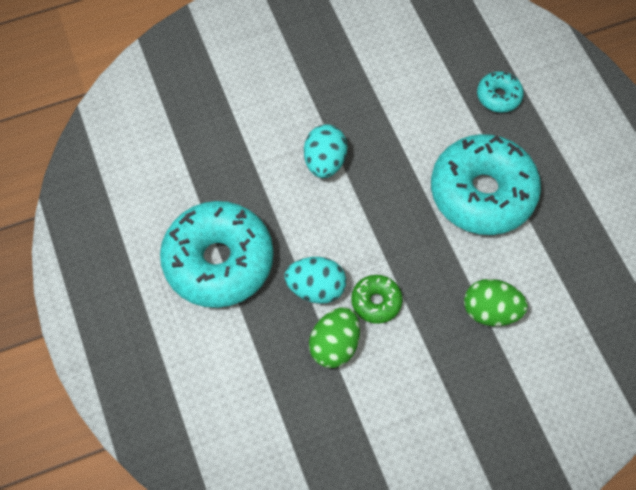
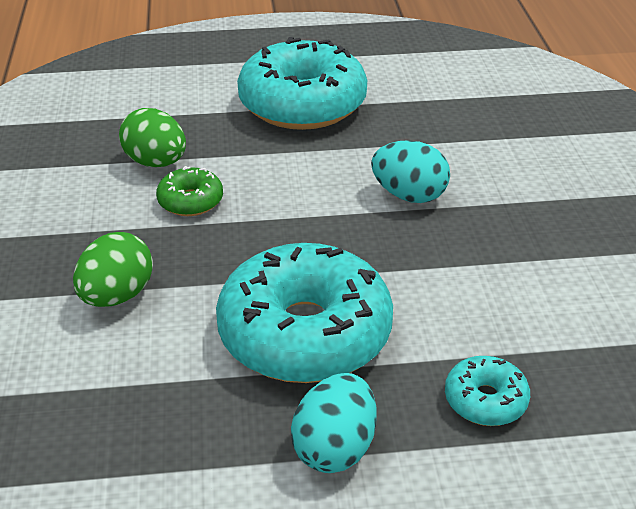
camera: 105 degrees right, 25 degrees down
(316, 288) = (234, 161): turquoise egg -> turquoise egg (335, 448)

